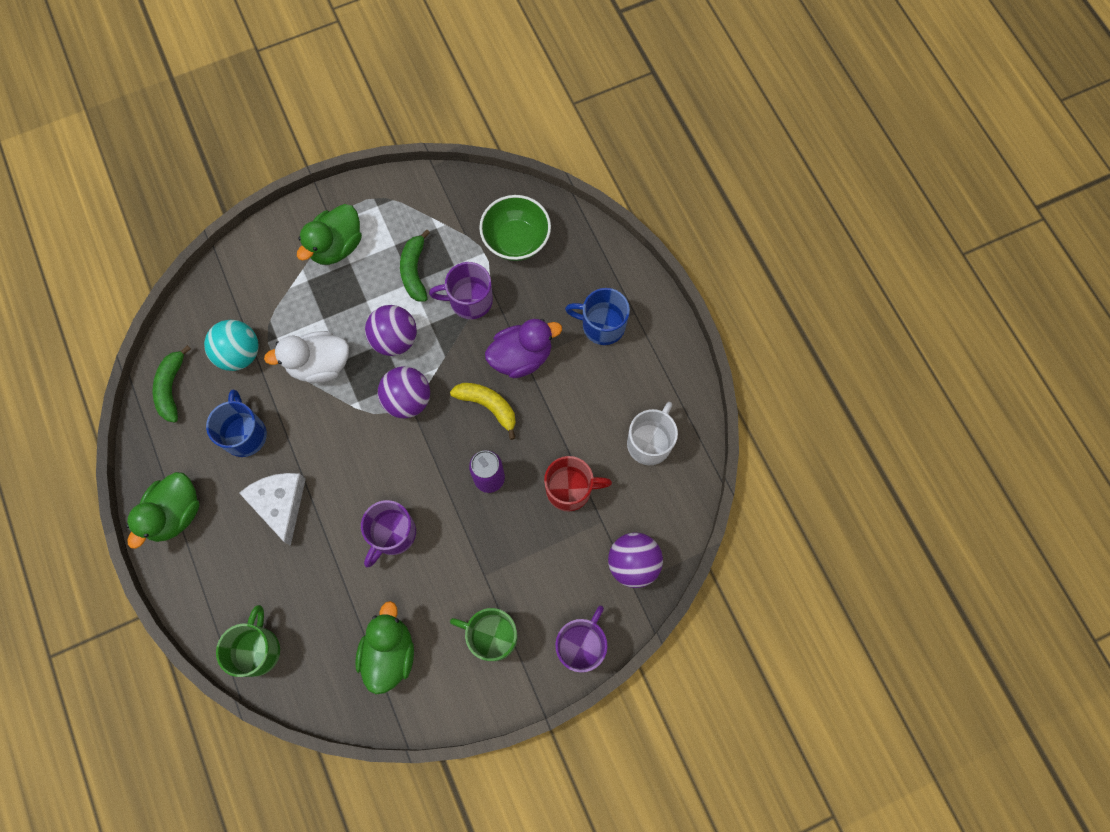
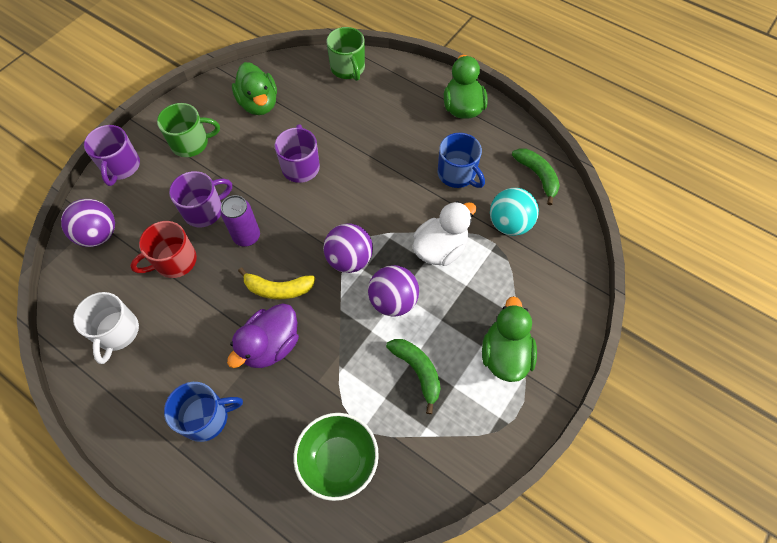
camera: 150 degrees right, 10 degrees down
(280, 504) = (396, 146): white cheese -> none
(469, 300) = (348, 372): purple mug -> purple mug (204, 210)

